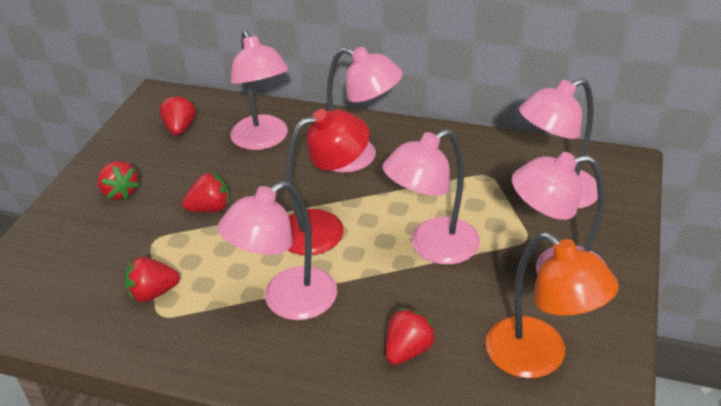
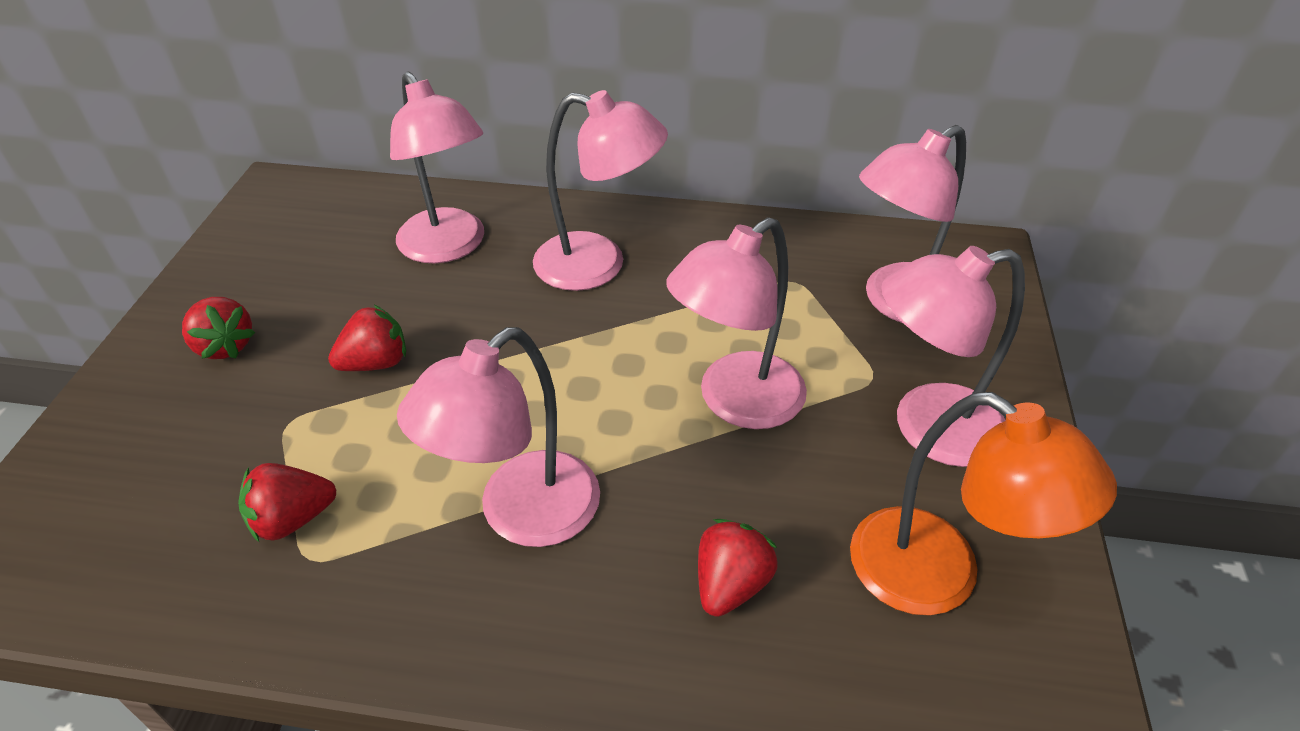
camera: 10 degrees left, 5 degrees up
(180, 128) = (315, 236): red strawberry -> none
(324, 228) = (563, 382): red lamp -> none

